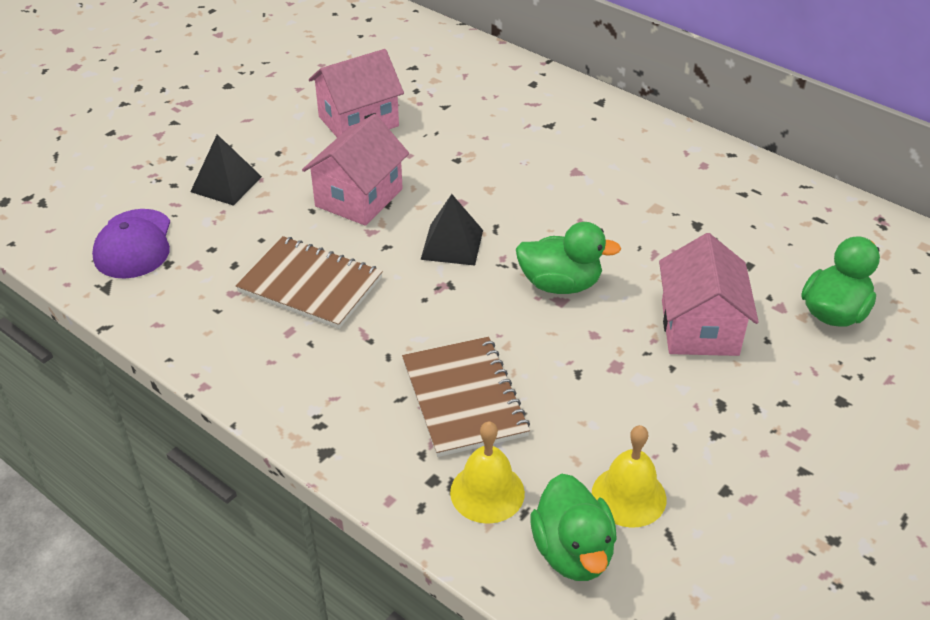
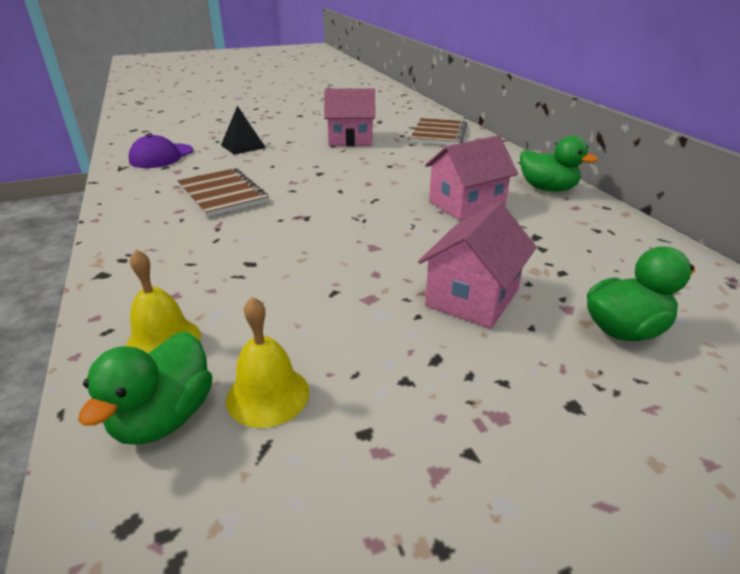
camera: 30 degrees right, 10 degrees down
(359, 197) = (306, 167): pink house -> pink house (466, 205)
(452, 244) = (334, 199): black pyramid -> none
(464, 398) = (230, 278): brown notebook -> brown notebook (439, 134)
(560, 284) = (384, 238): green duck -> green duck (547, 189)

